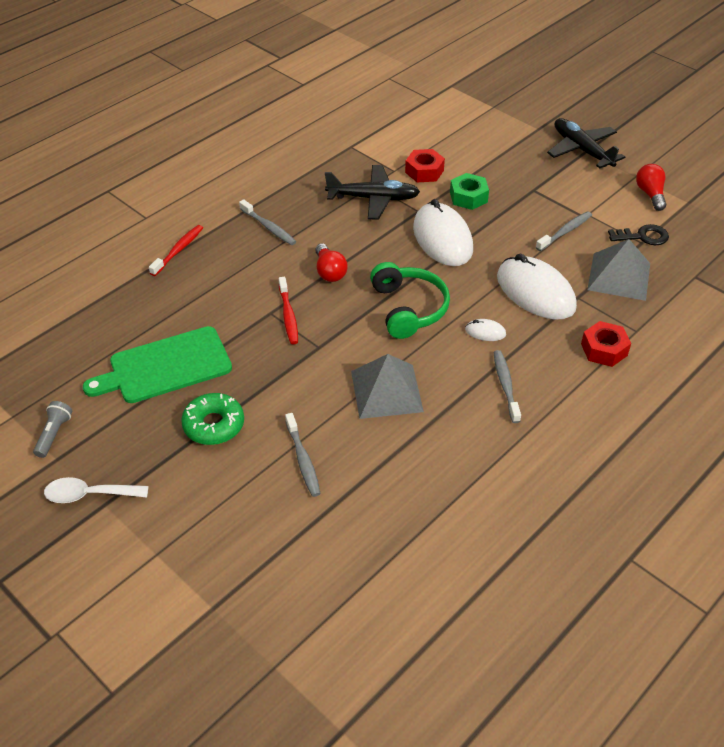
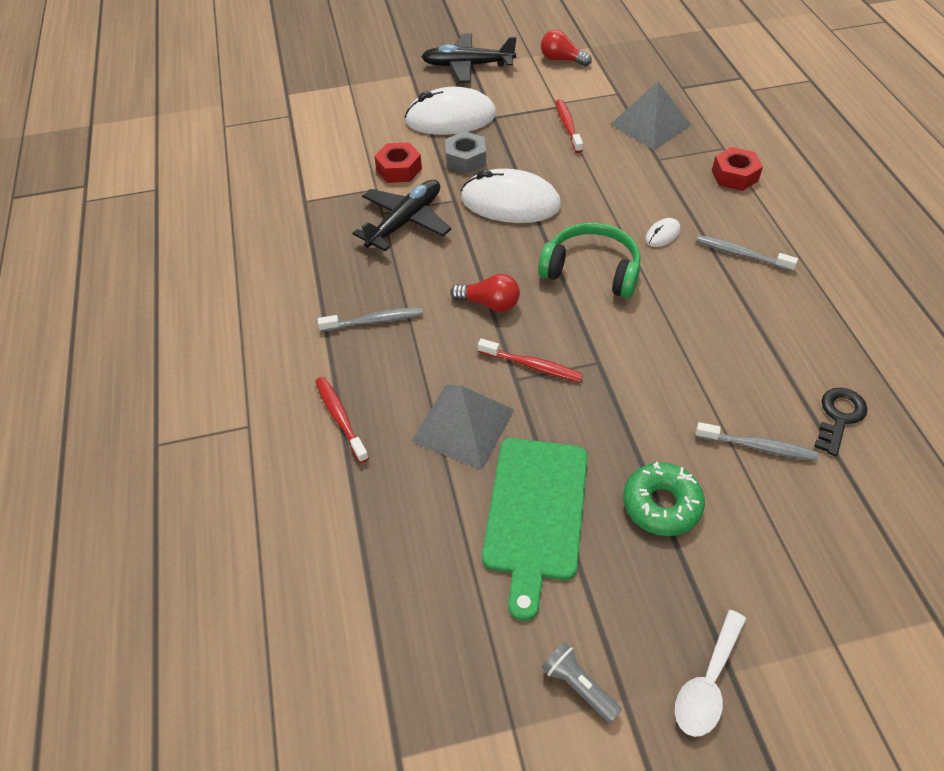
camera: 55 degrees left, 5 degrees up
(386, 391) = (697, 338): grey pyramid -> grey pyramid (463, 425)
(468, 197) = (466, 159): green nut -> grey nut
(535, 292) = (633, 180): white mouse -> white mouse (450, 118)
(565, 232) = (568, 126): grey toothbrush -> red toothbrush
(643, 236) = (611, 89): black key -> black key (839, 417)

